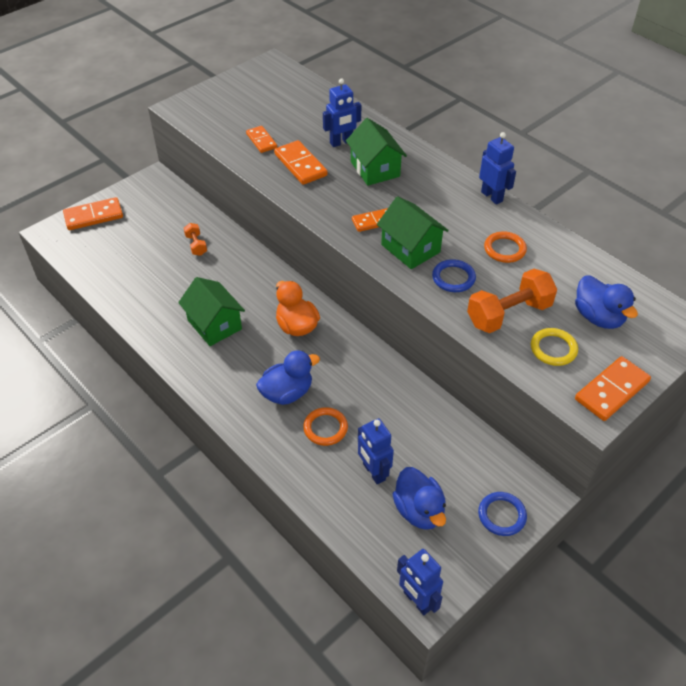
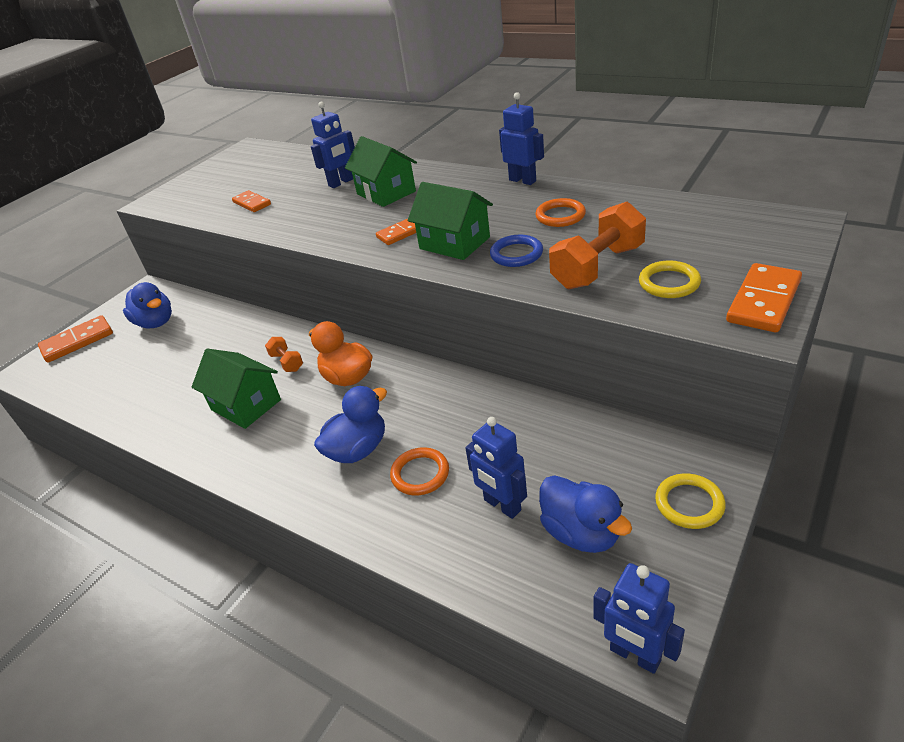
camera: 10 degrees left, 10 degrees down
(196, 245) = (206, 335): orange dumbbell -> orange dumbbell (287, 362)
(300, 165) = (302, 210): orange domino -> none
(501, 515) = (689, 503): blue ring -> yellow ring
(598, 317) = (700, 242): blue duck -> blue duck (156, 323)

